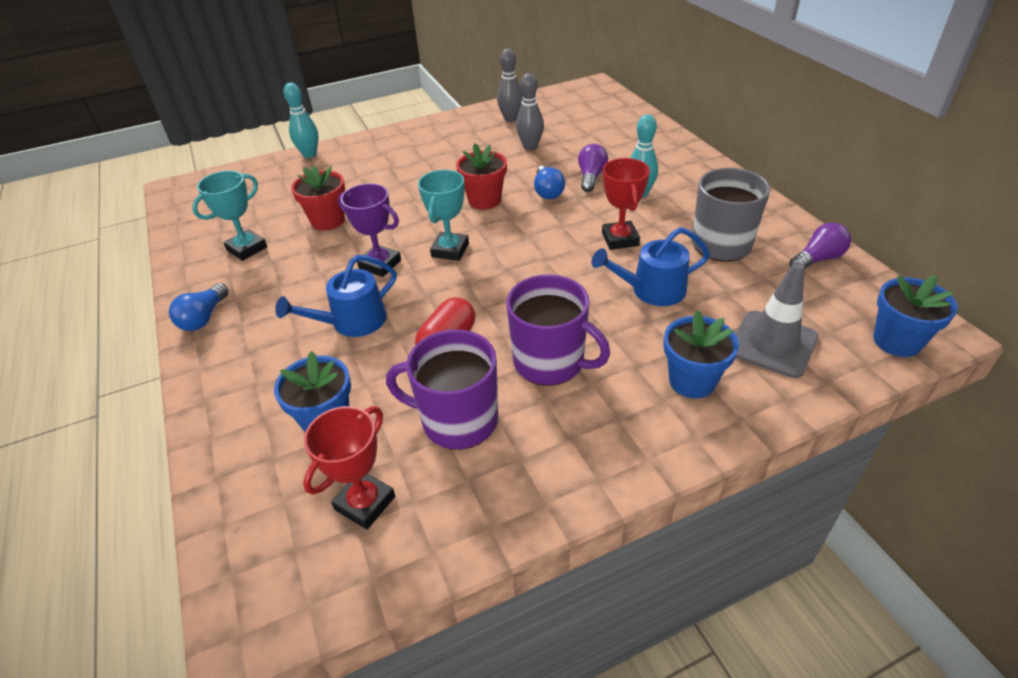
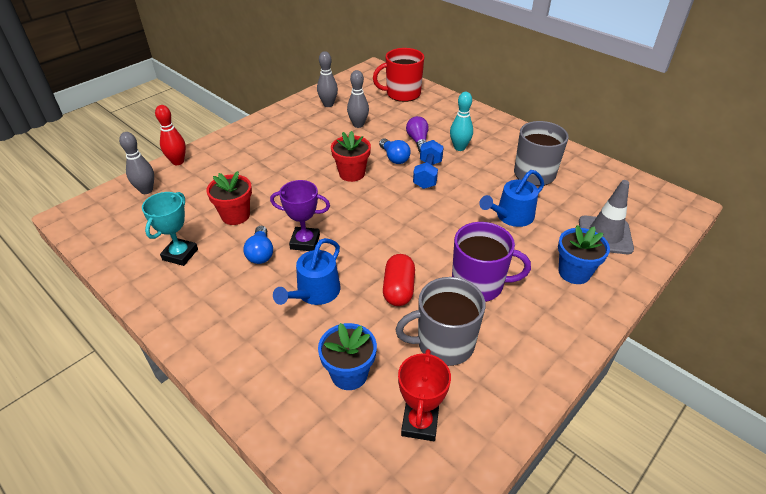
camera: 25 degrees left, 0 degrees up
(204, 318) = (185, 322): blue light bulb -> blue light bulb (261, 253)
(260, 177) = (146, 190): none -> grey bowling pin
(309, 154) = (178, 162): turquoise bowling pin -> red bowling pin
(450, 250) = (352, 218): turquoise trophy -> none
(458, 420) = (444, 343): purple mug -> grey mug
(576, 218) = (427, 174): none -> blue dumbbell
(609, 119) = (402, 94): none -> red mug
(620, 239) = (467, 184): red trophy -> none
(817, 259) = (596, 172): purple light bulb -> none
(896, 341) = (669, 216): blue flower pot -> none

